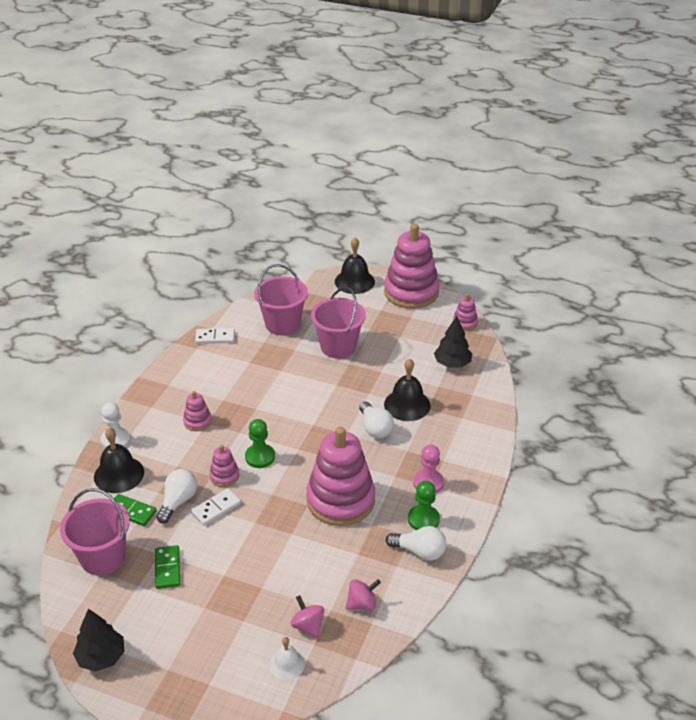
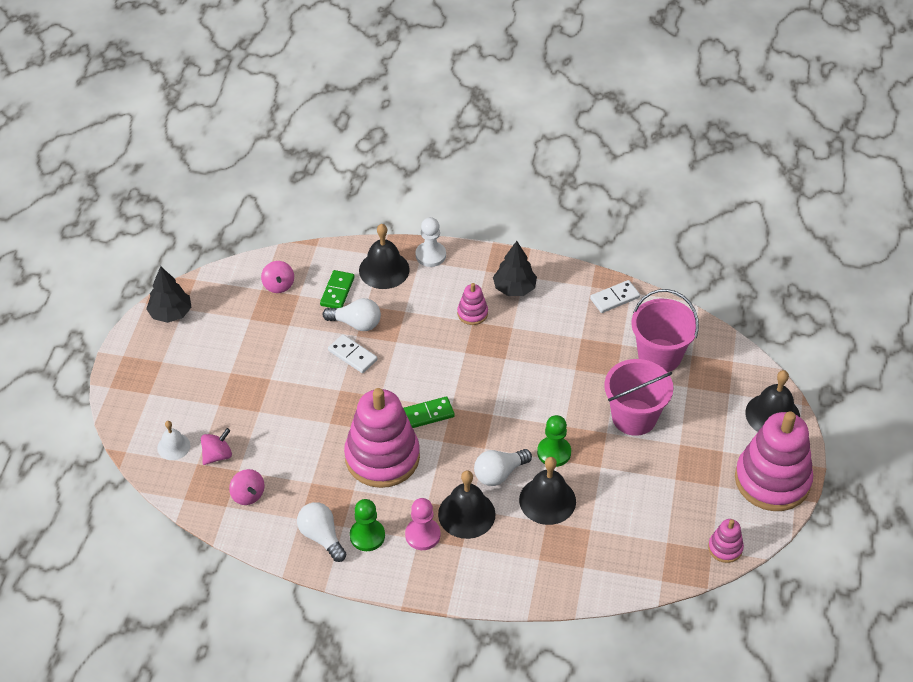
camera: 80 degrees right, 10 degrees up
(103, 557) = (278, 285): pink bucket -> pink spinning top
(167, 568) = (272, 335): green domino -> green domino (428, 414)
(215, 337) = (615, 298): white domino -> white domino turned 75 degrees clockwise
(224, 476) = (398, 352): pink stacking toy -> none
(260, 457) = (431, 376): green pawn -> green pawn (554, 452)
(411, 453) = (466, 514): none -> black bell
(419, 551) = (322, 537): white light bulb -> white light bulb turned 135 degrees clockwise
(452, 363) = (637, 540): black tree -> black tree (514, 288)

